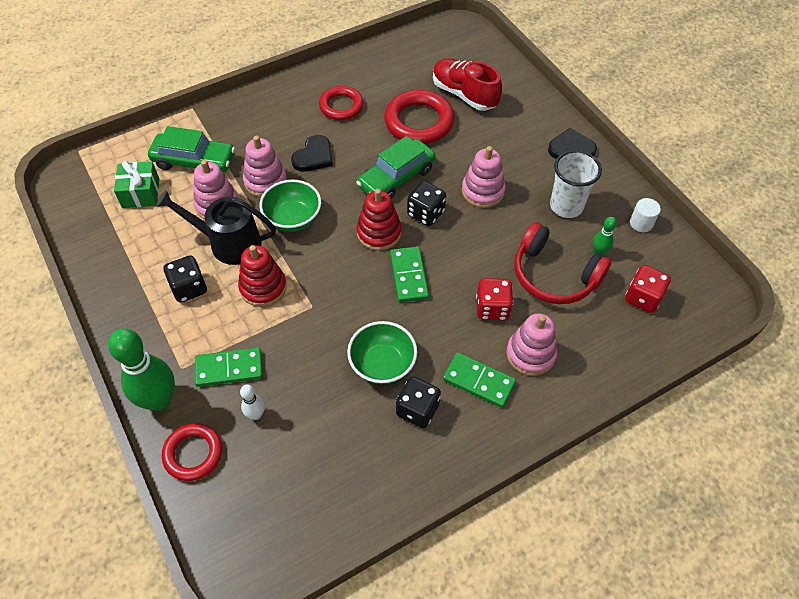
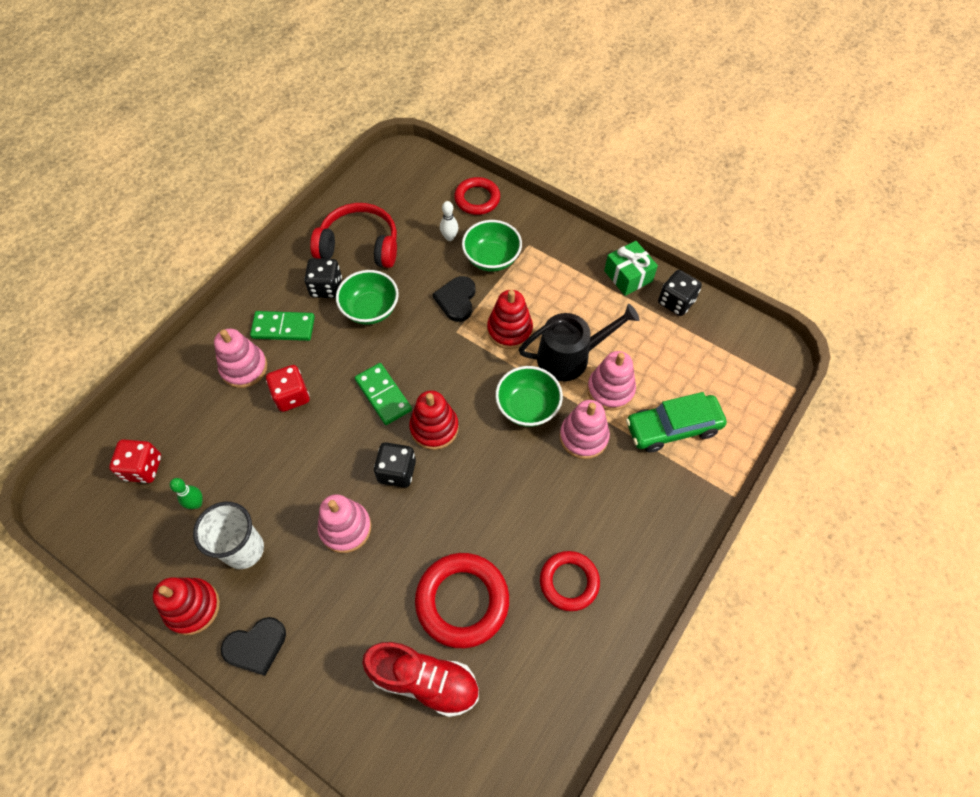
camera: 155 degrees right, 5 degrees up
(141, 193) = (692, 370): green gift -> green gift (628, 276)
(159, 400) = (527, 219): green bowling pin -> none
(189, 288) = (572, 304): black dice -> black dice (676, 302)
(229, 369) = (491, 258): green domino -> green bowl
(314, 156) = (554, 491): black heart -> black heart (456, 300)
(396, 178) = (449, 503): green car -> none
(554, 275) = (239, 455): red headphones -> red headphones (359, 245)
(613, 185) = (192, 607): none -> red stacking toy
(641, 223) = (152, 563): white cylinder -> none

